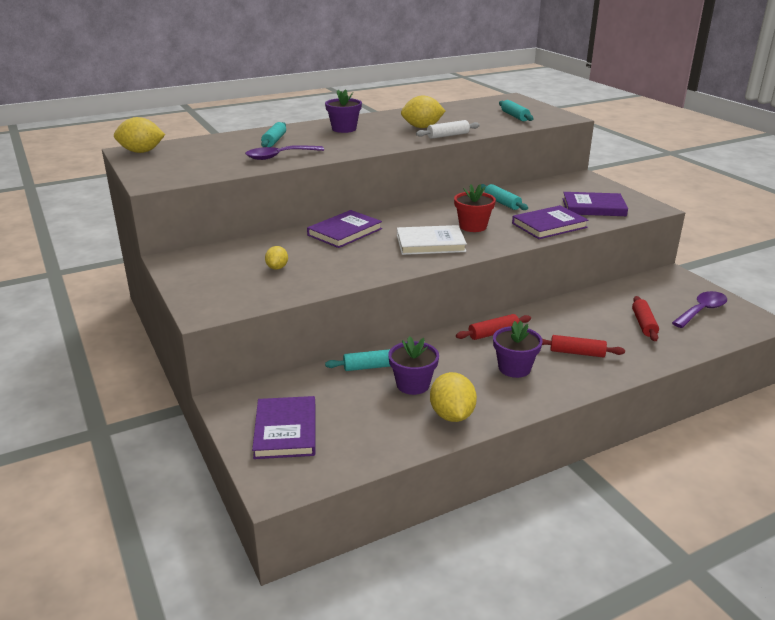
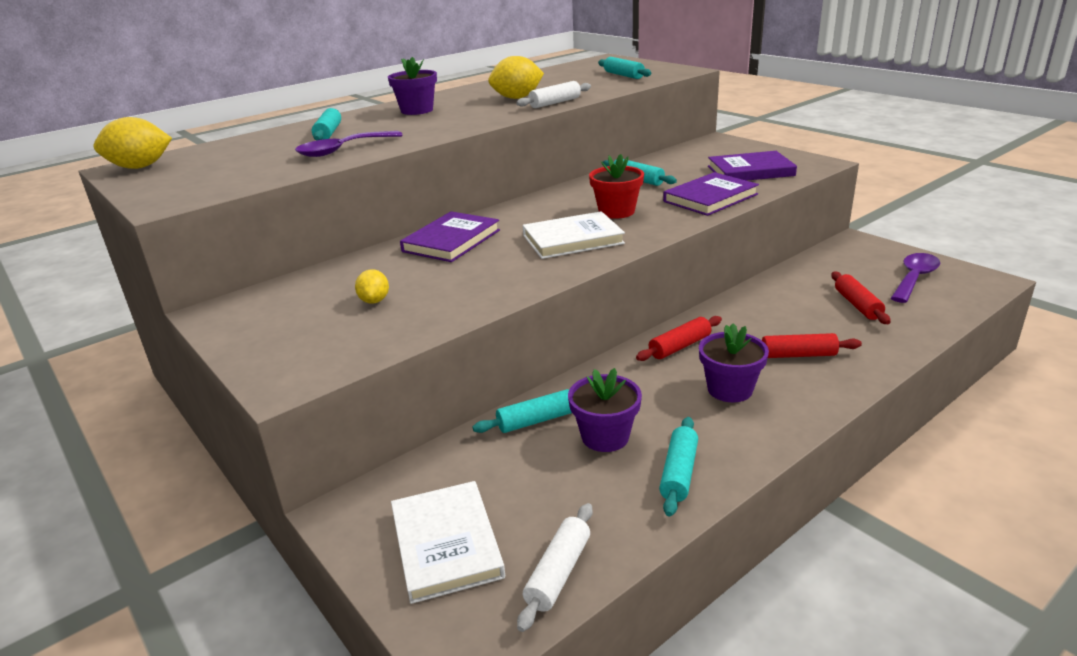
camera: 10 degrees left, 0 degrees up
(285, 430) = (446, 544): purple book -> white book
(348, 459) = (558, 573): none -> white rolling pin
(452, 415) = (679, 473): yellow lemon -> turquoise rolling pin

